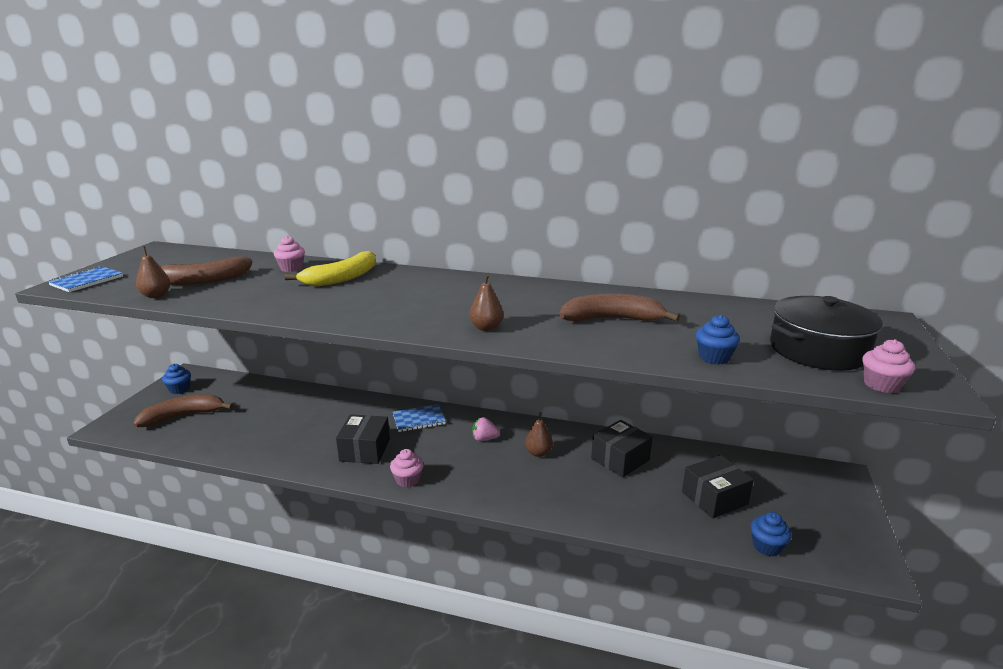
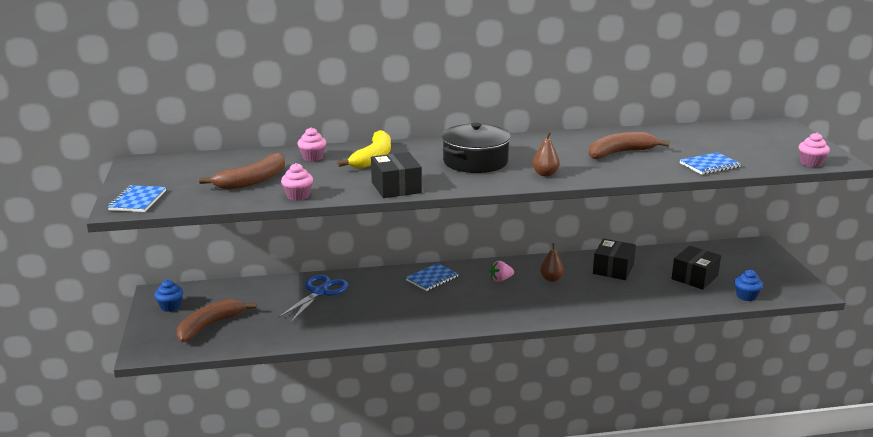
camera: 25 degrees left, 0 degrees up
(156, 296) = (236, 200): brown pear -> none
(306, 407) = (320, 292): none -> blue scissors
(365, 450) = (414, 310): black box -> black box (396, 187)
(407, 480) = (473, 320): pink cupcake -> pink cupcake (298, 196)
(714, 357) = (709, 165): blue cupcake -> blue notebook
(818, 350) = (761, 150): black pot -> black pot (475, 161)

